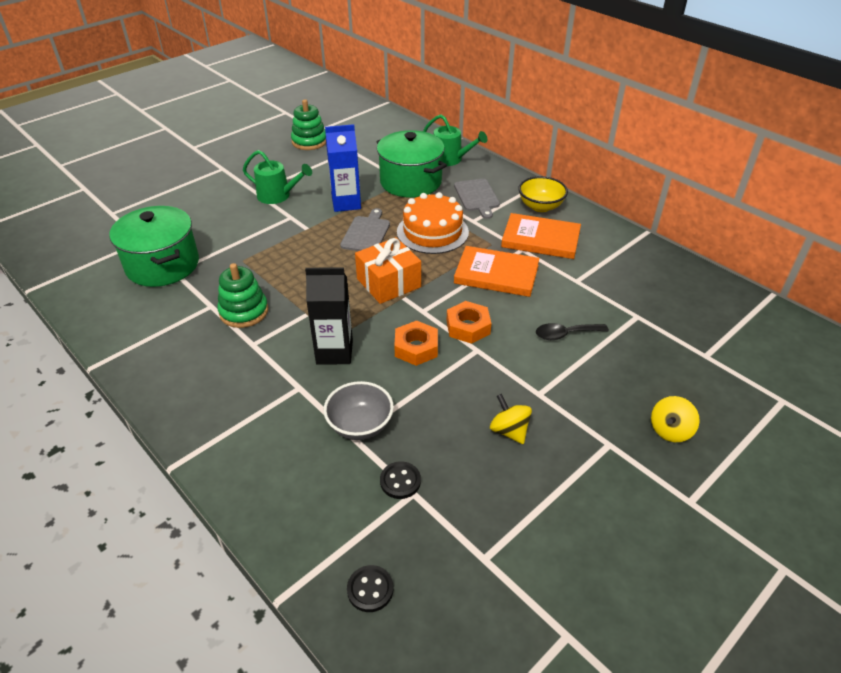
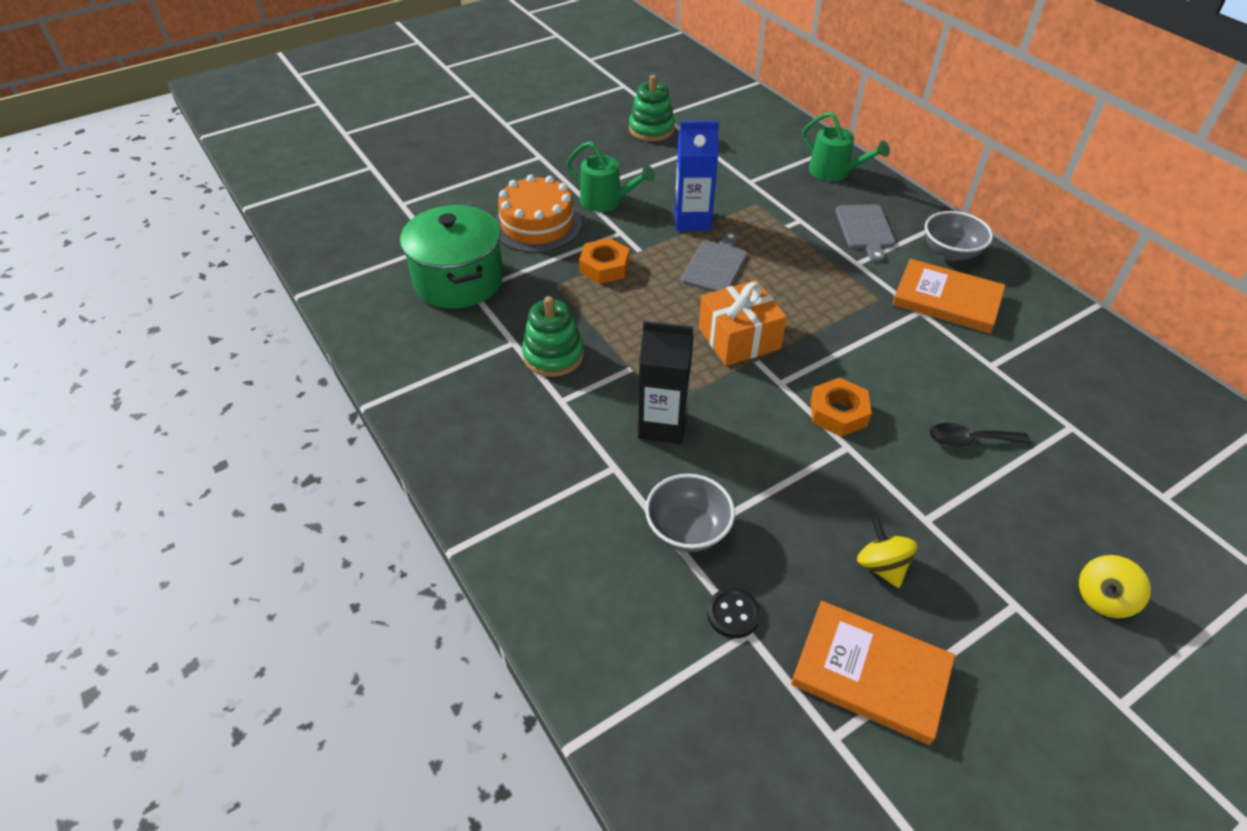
camera: 10 degrees right, 5 degrees up
(370, 589) = (684, 754): black button -> none
(411, 182) = (778, 199): green pot -> none
(416, 348) = (767, 433): orange nut -> orange nut (604, 267)
(432, 232) = (802, 273): orange cake -> orange cake (537, 224)
(496, 274) = (882, 343): orange book -> orange book (870, 674)
(540, 206) = (950, 252): yellow bowl -> grey bowl

